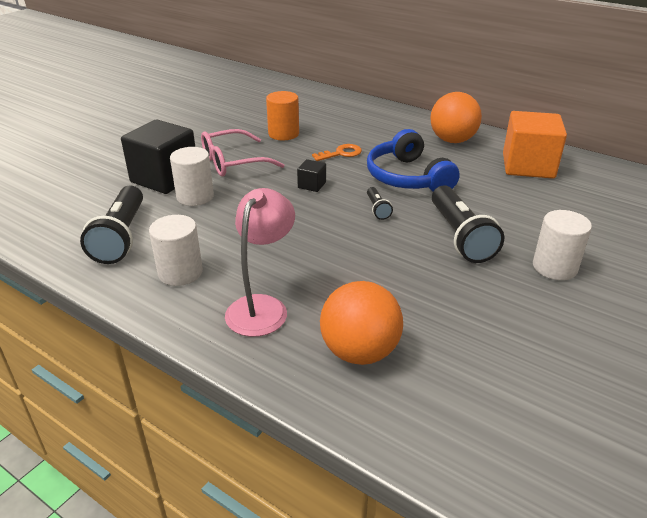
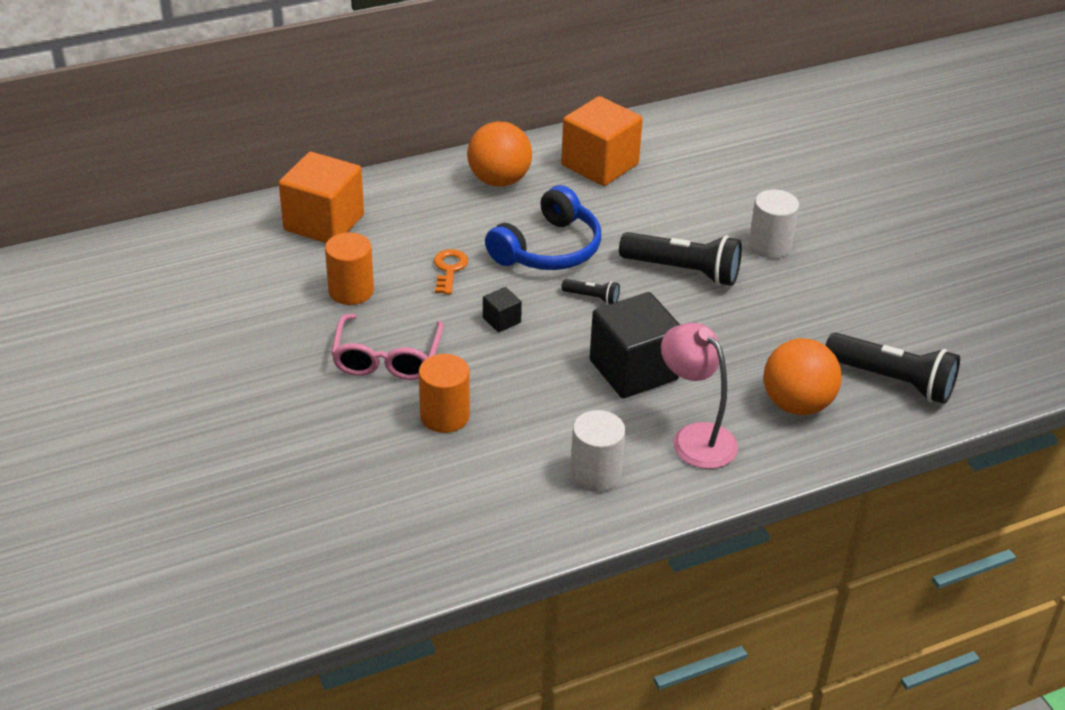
camera: 60 degrees left, 5 degrees up
(121, 237) = (485, 500): black flashlight -> black flashlight (892, 381)
(165, 178) = (373, 427): black cube -> black cube (633, 370)
(195, 196) = (444, 416): white cylinder -> orange cylinder
(335, 109) = (324, 223): none -> orange cube
(407, 177) = (548, 249): blue headphones -> blue headphones turned 60 degrees counterclockwise

